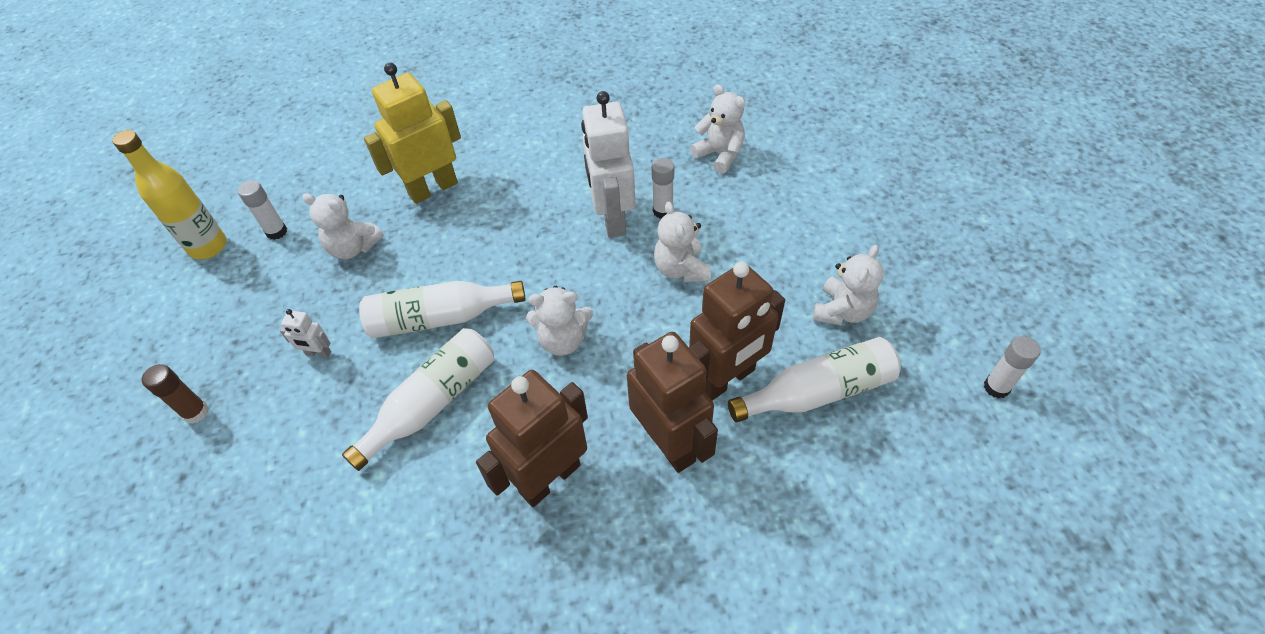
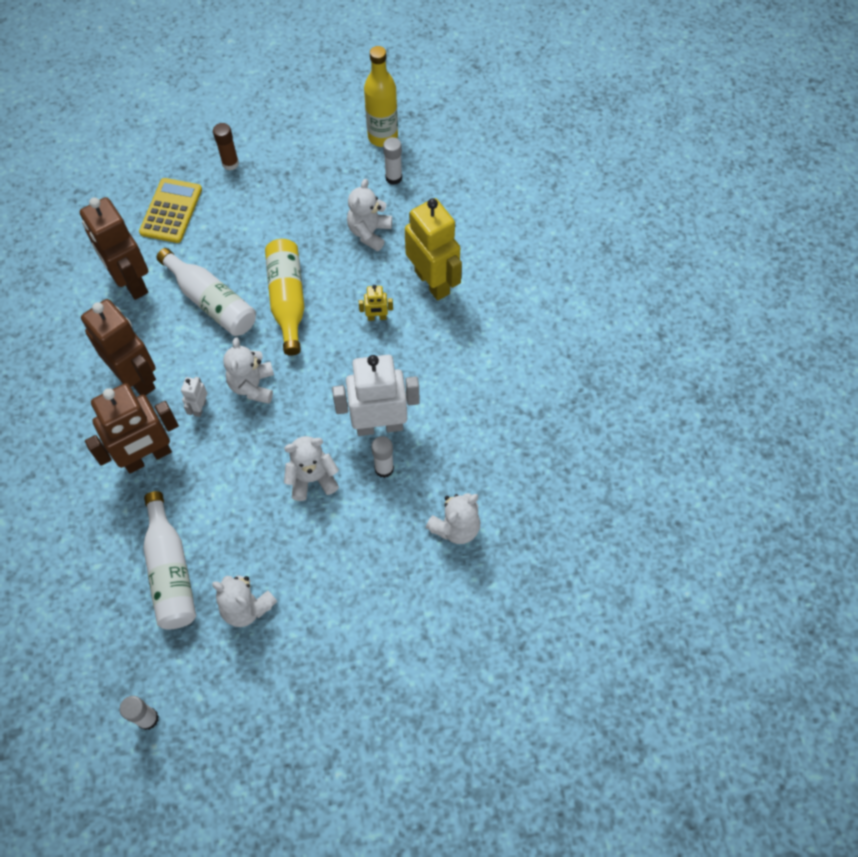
camera: 90 degrees right, 10 degrees up
(262, 480) = (171, 211): none -> yellow calculator
(318, 353) = (267, 225): white robot -> white robot (199, 408)
(440, 318) = (288, 300): white bottle -> yellow bottle
(474, 231) = (377, 317): none -> yellow robot
(727, 379) = (195, 503): brown robot -> brown robot (131, 282)

